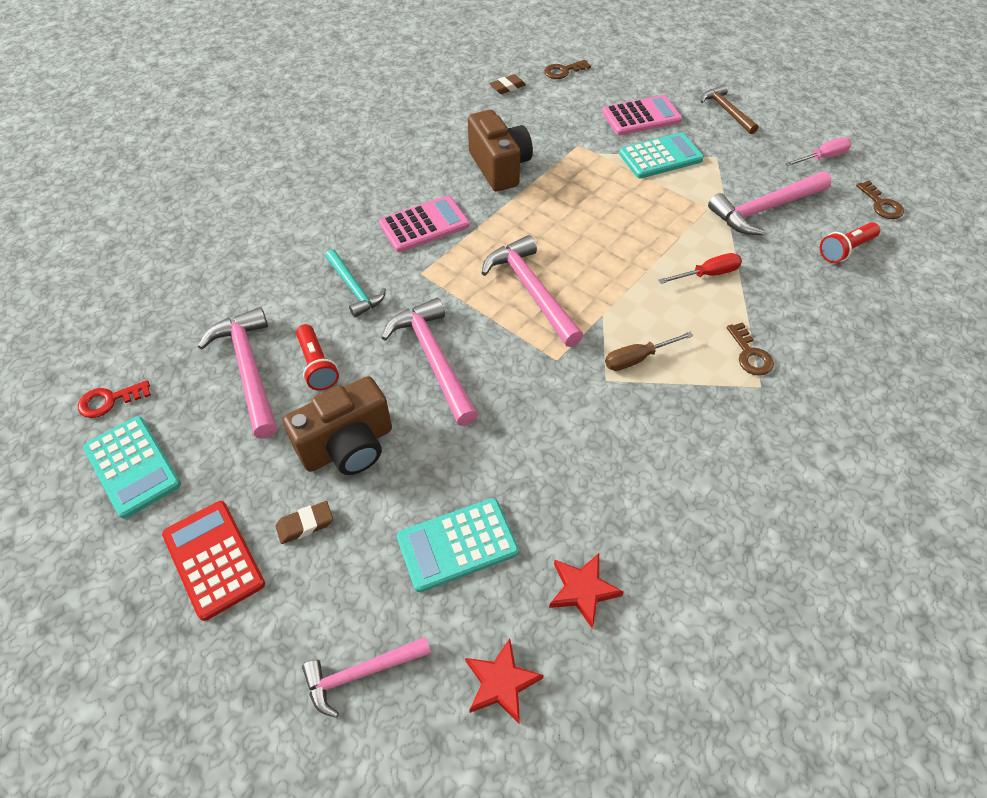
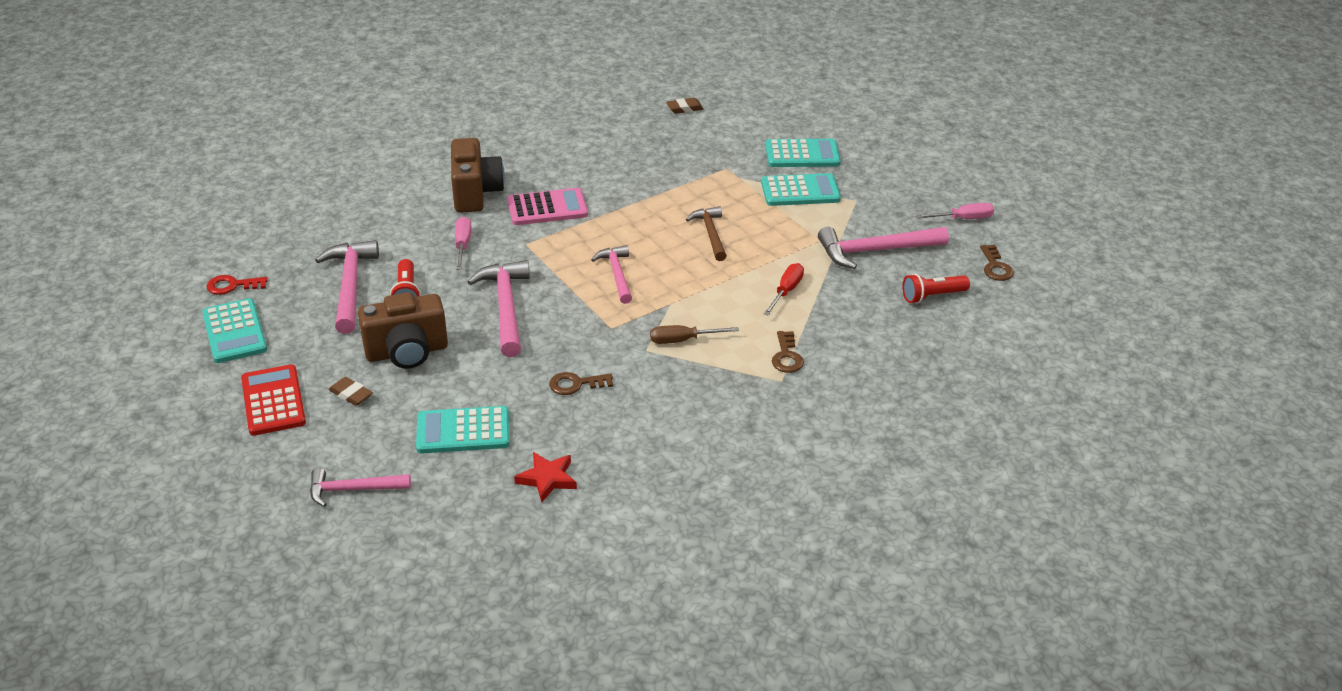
camera: 15 degrees right, 15 degrees down
(305, 524) = (351, 394): brown eraser -> brown eraser turned 45 degrees clockwise
(354, 289) = (462, 245): turquoise hammer -> pink screwdriver
(499, 167) = (640, 174): brown camera -> brown camera (475, 193)
(501, 683) = (454, 518): red star -> none
(531, 291) = (617, 274): pink hammer -> pink hammer, size x0.64
(563, 71) = (748, 103): brown key -> brown key (576, 384)
(641, 117) = (802, 154): pink calculator -> turquoise calculator
(707, 274) = (786, 291): red screwdriver -> red screwdriver turned 60 degrees counterclockwise
(726, 111) = (892, 163): brown hammer -> brown hammer (711, 234)

